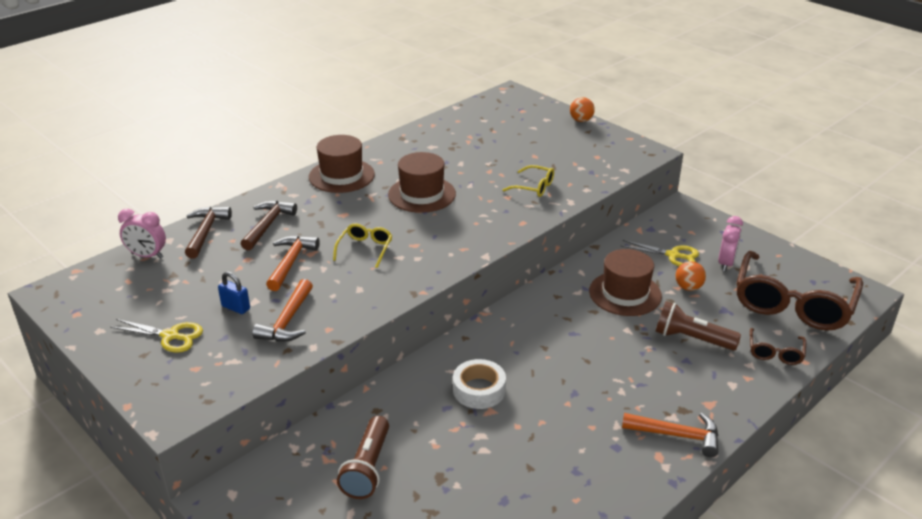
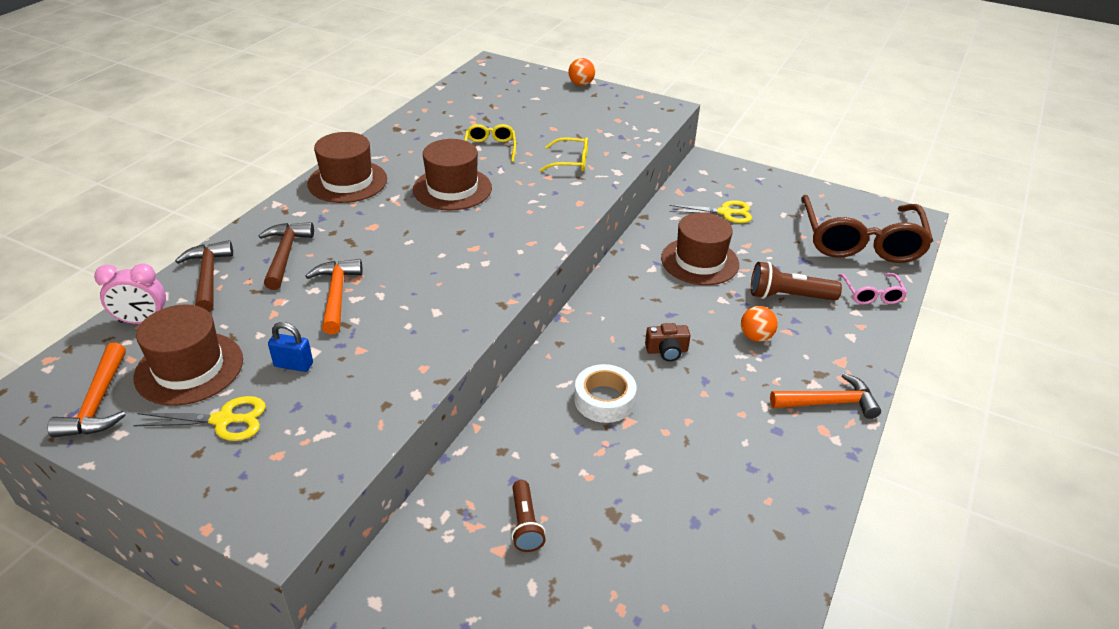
camera: 20 degrees left, 5 degrees up
(163, 295) = (189, 368): none -> brown hat
(287, 321) = (368, 368): orange hammer -> orange hammer (98, 402)
(365, 249) = (419, 262): yellow glasses -> yellow glasses (490, 148)
(368, 468) = (525, 524): brown flashlight -> brown flashlight, size x0.67
(553, 362) = (667, 351): none -> brown camera
(688, 287) = (757, 243): orange ball -> orange ball (755, 337)
(726, 263) = (778, 212): pink clock -> none
(775, 353) = (871, 294): brown glasses -> pink glasses

